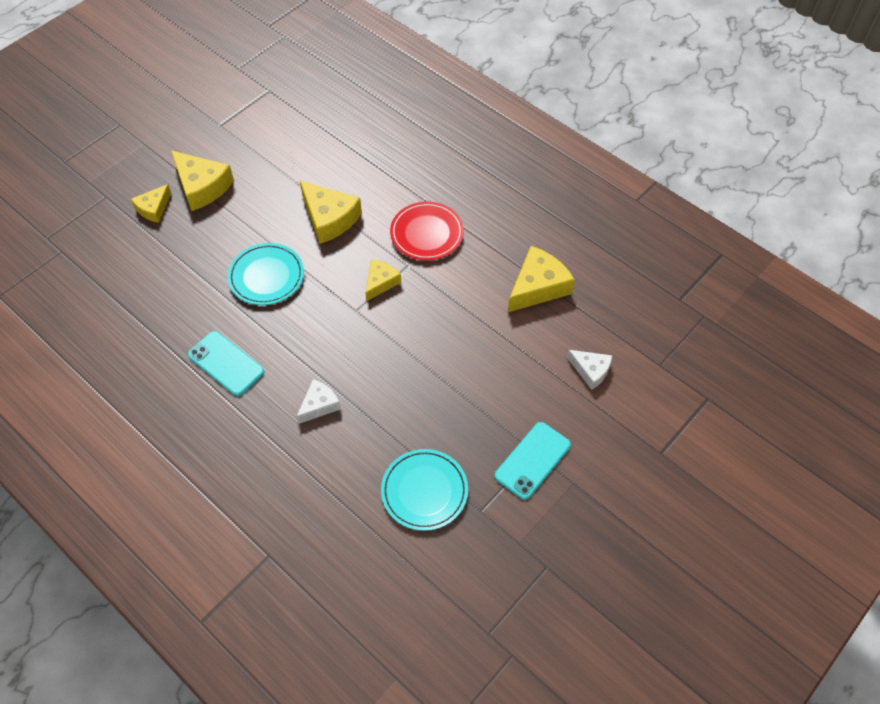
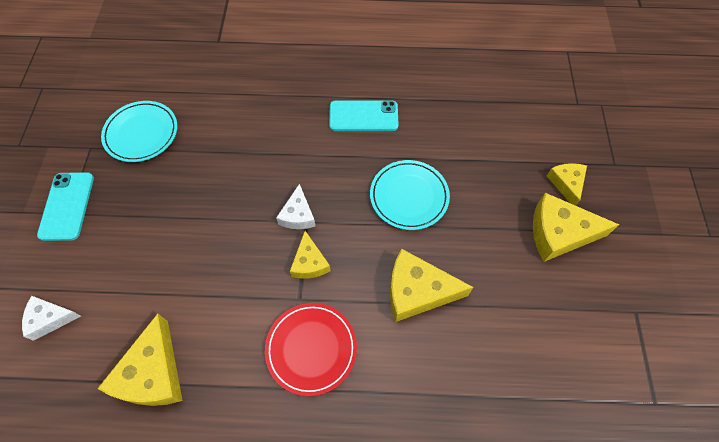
camera: 140 degrees right, 5 degrees up
(319, 405) = (267, 135): white cheese -> white cheese (298, 215)

